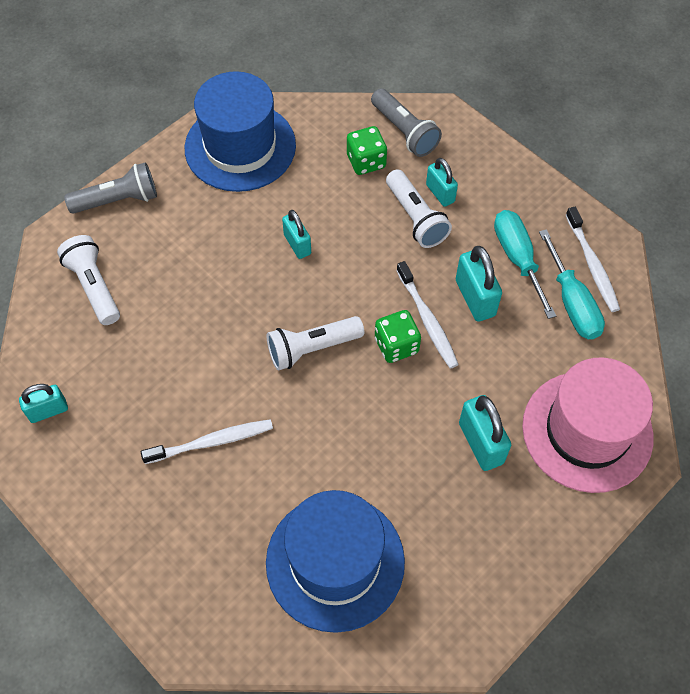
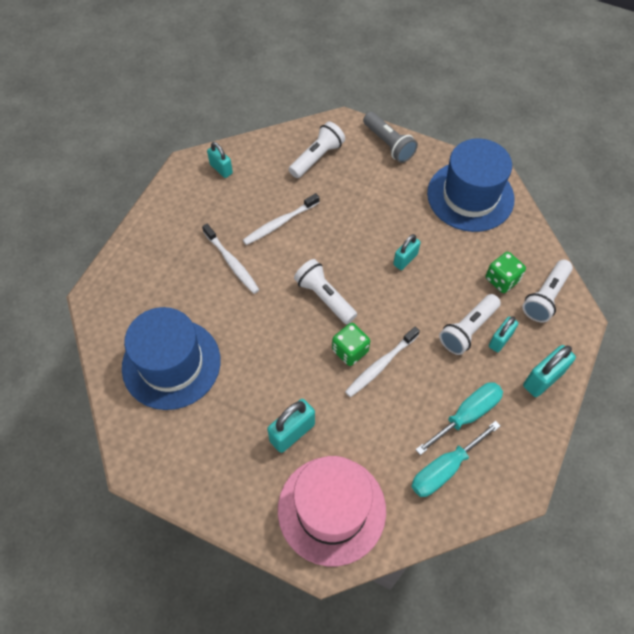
camera: 70 degrees right, 0 degrees up
(404, 132) = (545, 297): grey flashlight -> white flashlight
(475, 298) = (415, 393): turquoise padlock -> turquoise padlock (543, 379)
(592, 264) = (490, 476): white toothbrush -> white toothbrush (280, 223)

